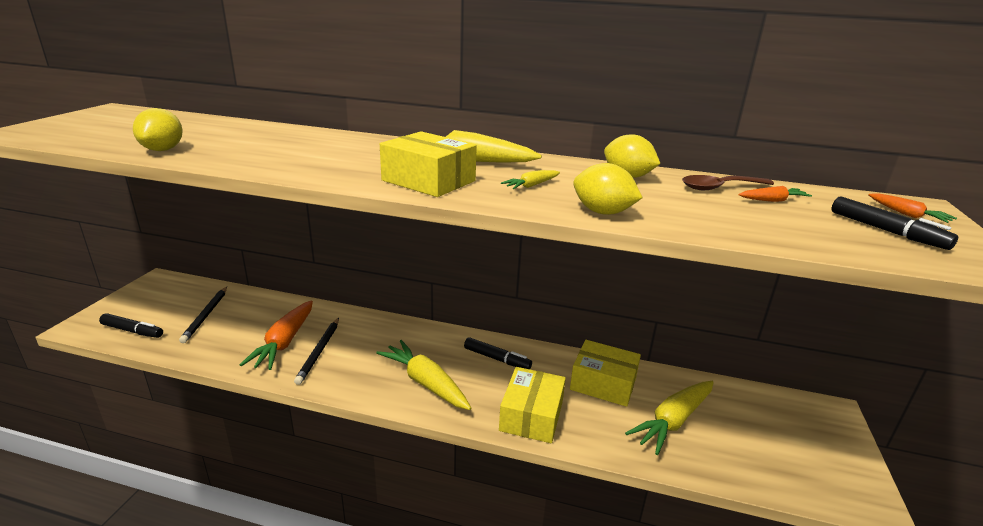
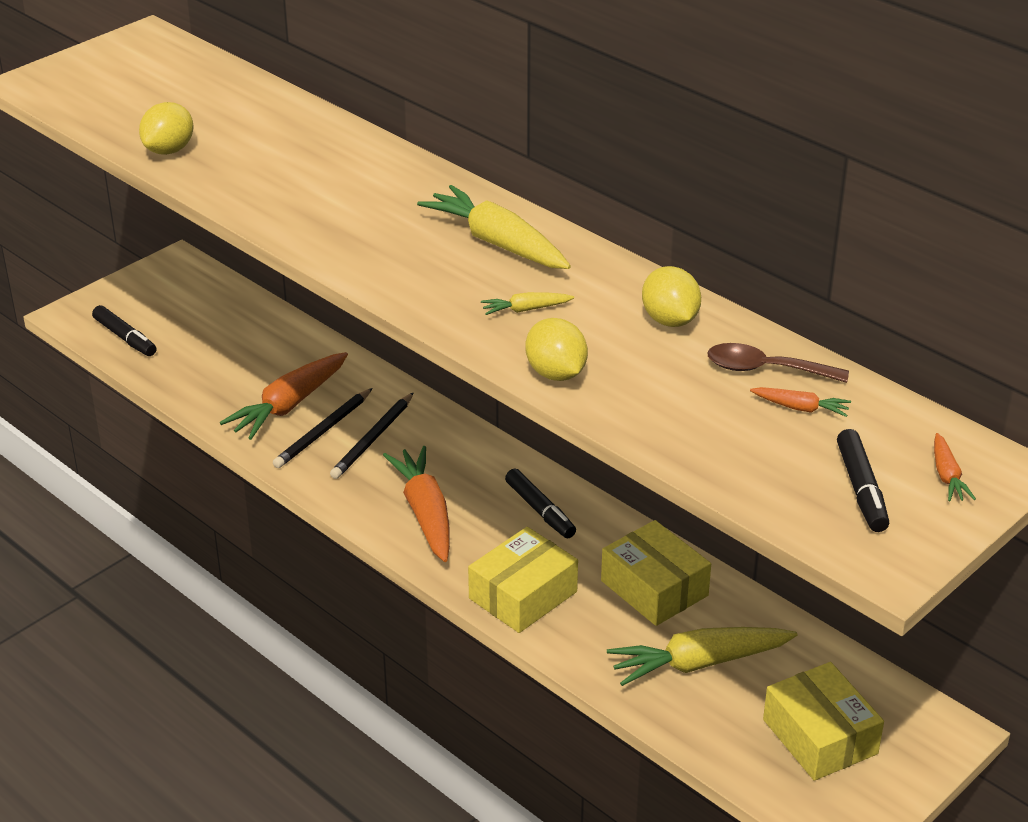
camera: 30 degrees right, 10 degrees up
(206, 315) = (214, 338): black pencil -> black pencil (373, 439)
(425, 383) = (425, 513): yellow carrot -> orange carrot
(428, 181) = (415, 273): yellow box -> yellow box (820, 736)

